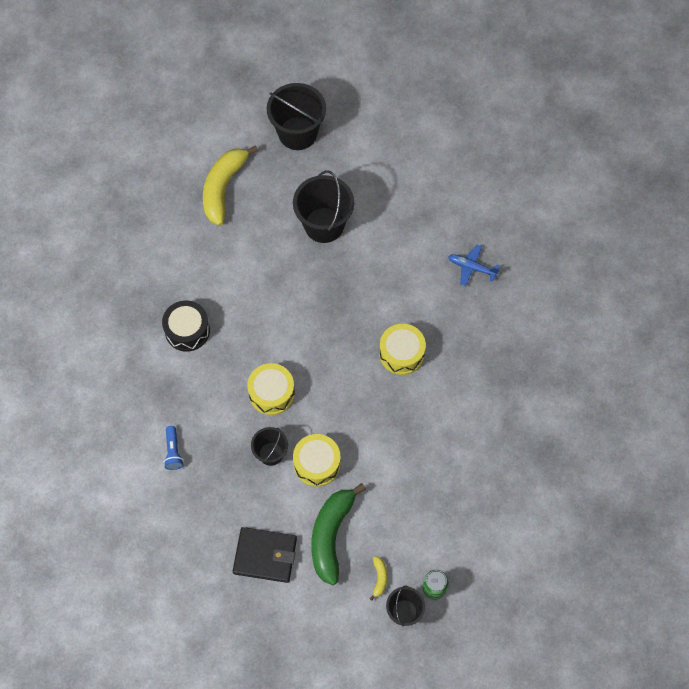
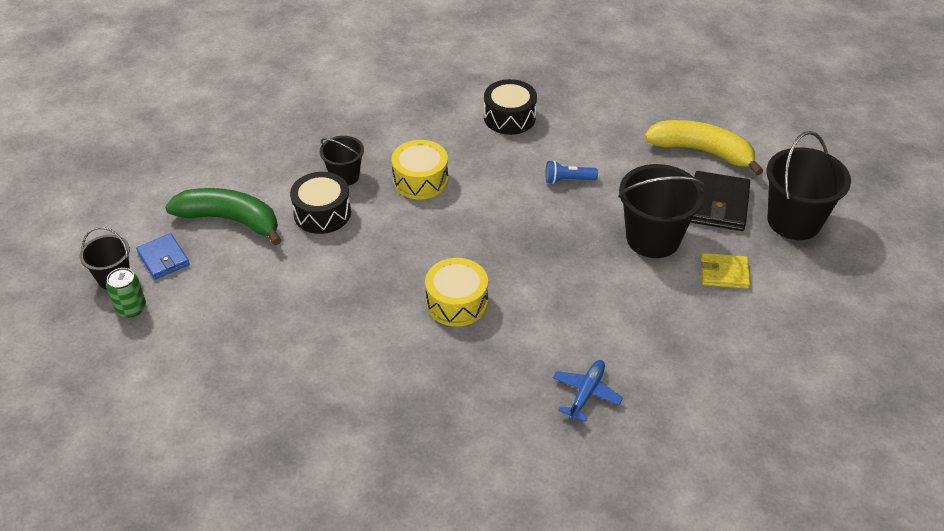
camera: 95 degrees right, 20 degrees down
(173, 452) = (365, 104): blue flashlight -> blue flashlight (568, 180)
(265, 555) = (225, 166): black wallet -> black wallet (718, 204)
(317, 464) = (322, 213): yellow drum -> black drum
(354, 181) = (724, 273): none -> yellow wallet
(379, 578) = (163, 258): yellow banana -> blue wallet

